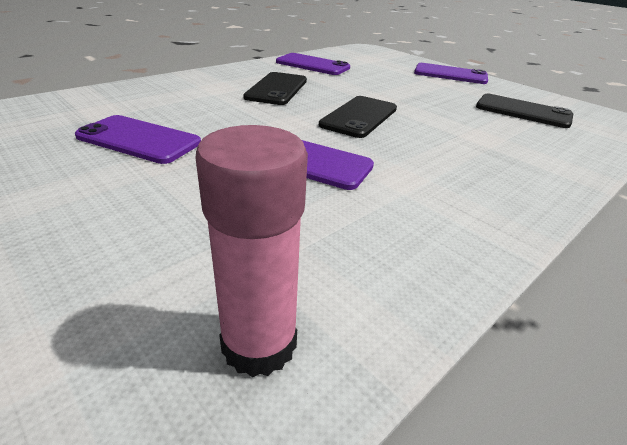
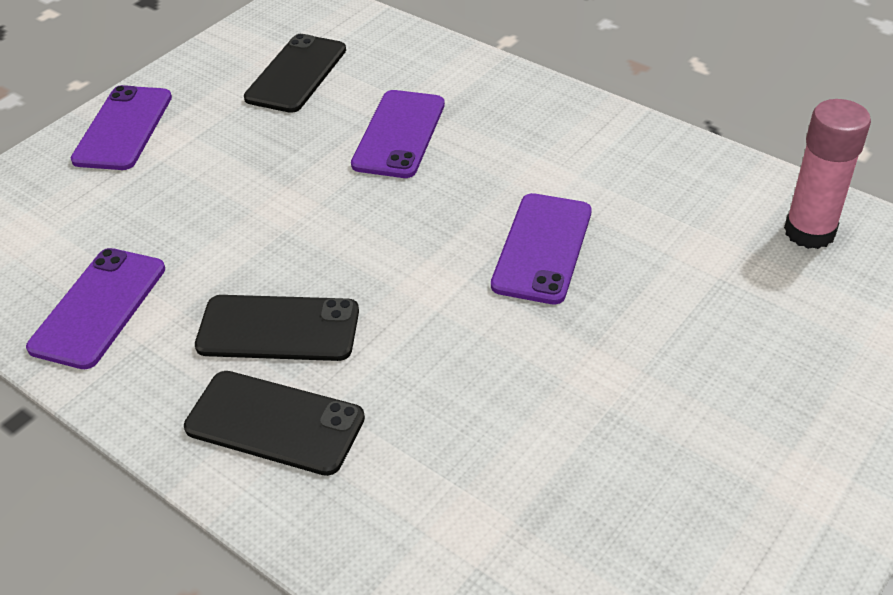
camera: 95 degrees left, 10 degrees up
(139, 140) = (557, 422): purple phone -> purple phone (399, 134)
(359, 117) = (378, 219): black phone -> black phone (274, 423)

